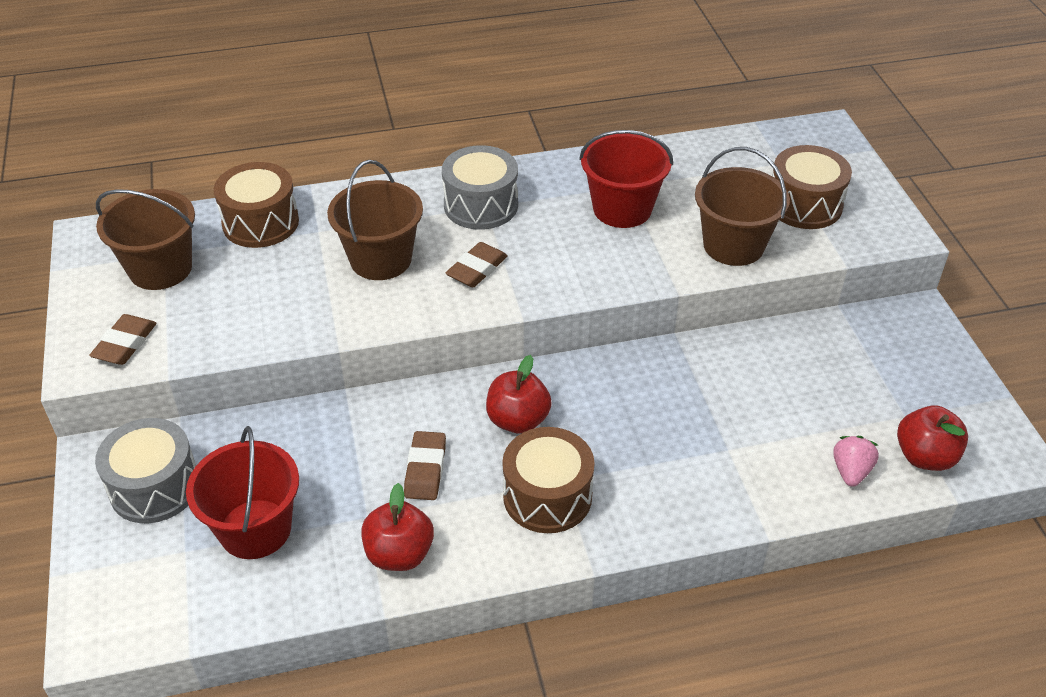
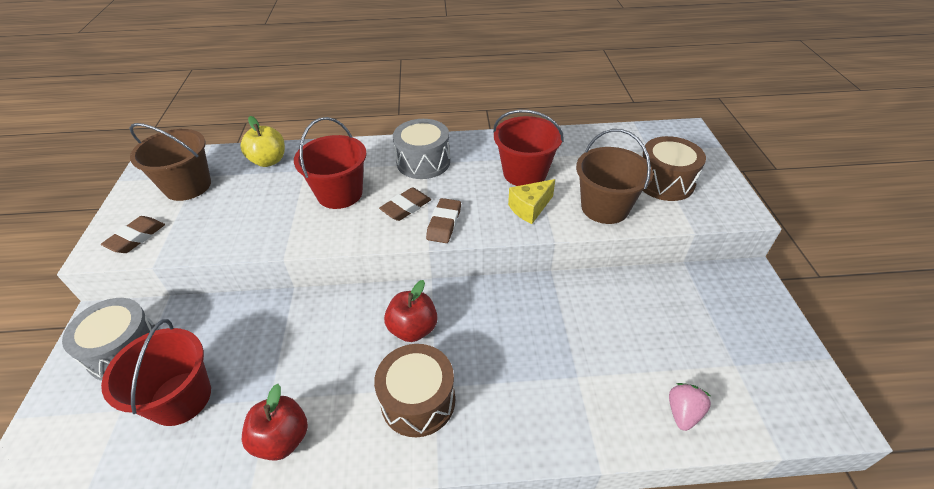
camera: 10 degrees right, 0 degrees up
(260, 222) = (269, 161): brown drum -> yellow apple
(381, 259) = (340, 194): brown bucket -> red bucket
(425, 469) = (329, 362): brown eraser -> brown eraser (444, 223)
(639, 255) = (530, 208): none -> yellow cheese
(925, 457) = (751, 407): red apple -> none

